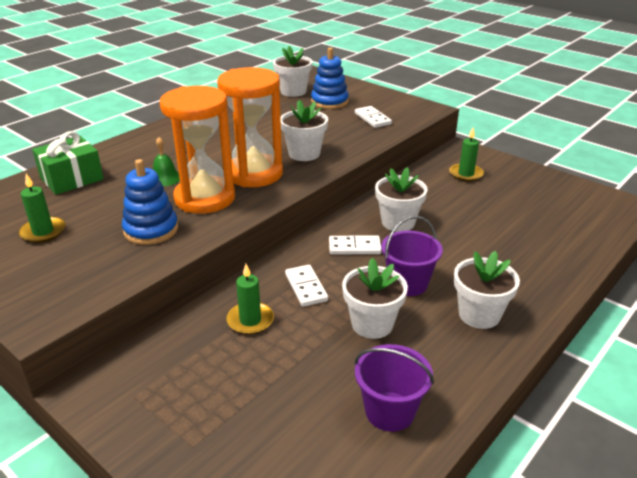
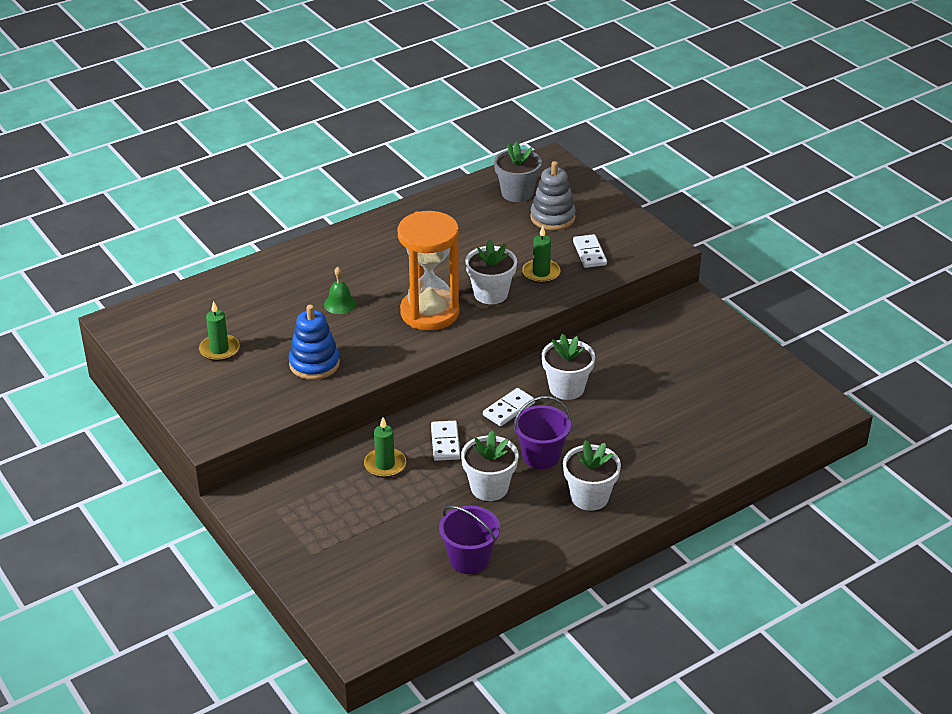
camera: 15 degrees right, 5 degrees up
(72, 179) = (250, 289): green gift -> none
(205, 198) = (372, 335): orange hourglass -> none
(293, 91) = (517, 193): white flower pot -> grey flower pot
(329, 102) = (552, 217): blue stacking toy -> grey stacking toy
(354, 247) = (509, 409): white domino -> white domino turned 60 degrees counterclockwise
(466, 174) = (675, 339): green candle -> green candle (541, 273)

